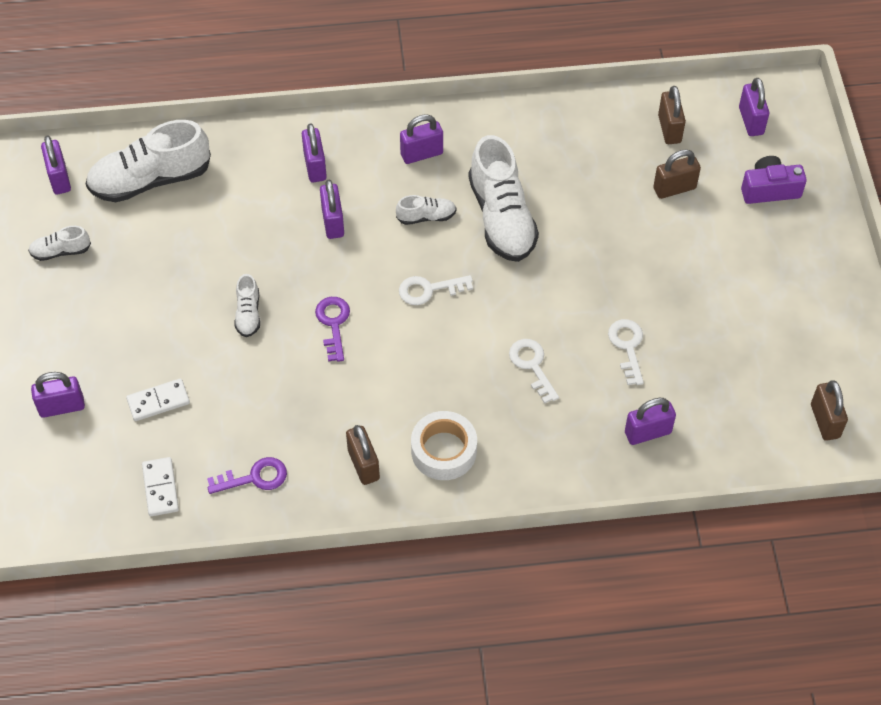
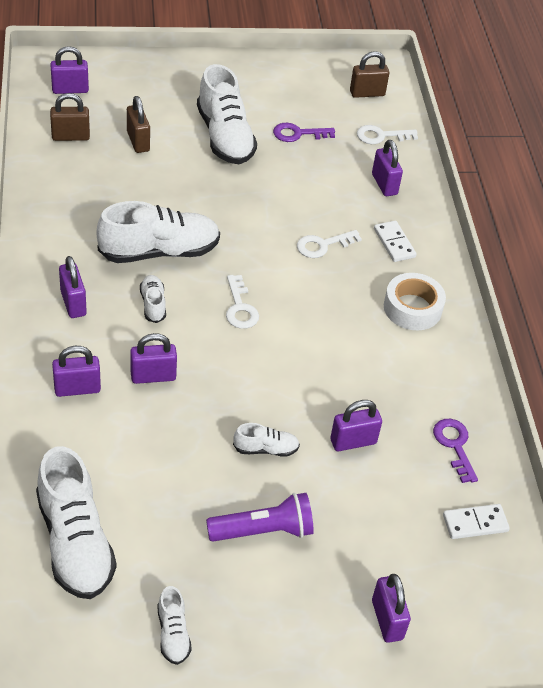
camera: 95 degrees left, 10 degrees down
(59, 178) = (59, 642): purple padlock -> purple padlock (353, 441)
(157, 313) = (264, 531): none -> purple flashlight
(158, 401) = (374, 527): white domino -> white domino (394, 243)
(333, 324) = (278, 380): purple key -> purple key (298, 134)
(363, 464) = (432, 363): brown padlock -> none
(627, 347) = (302, 187): white key -> white key (381, 136)
(700, 269) = (225, 137): none -> white shoe
(769, 189) = (146, 90): purple camera -> none

